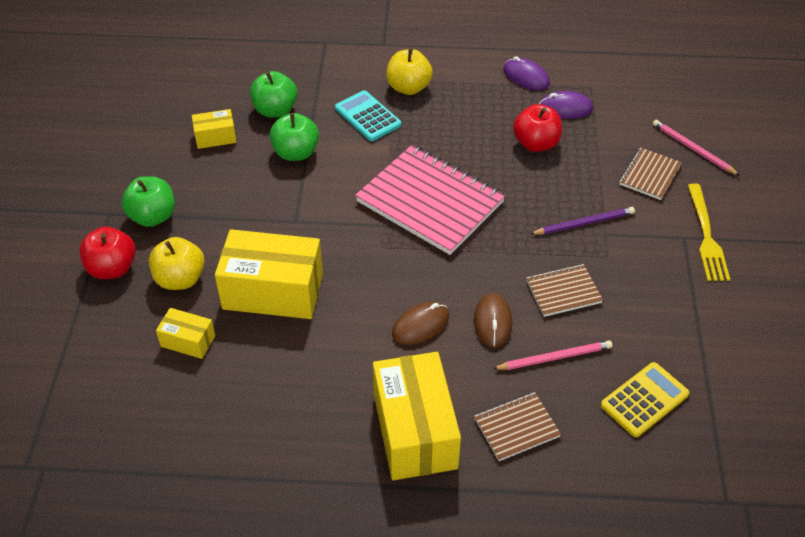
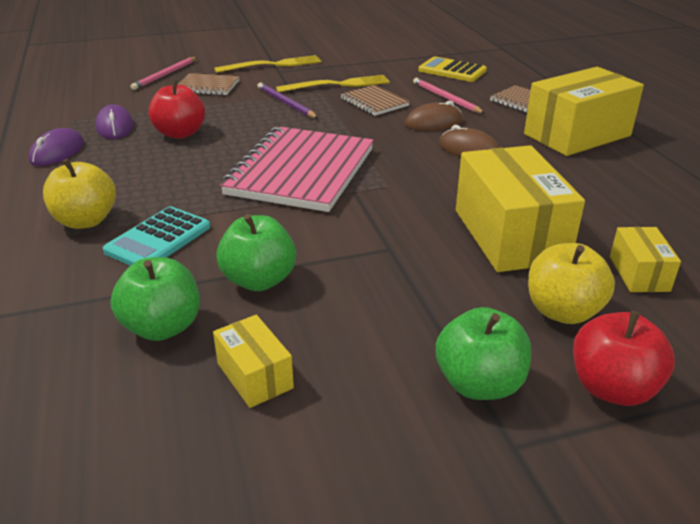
camera: 110 degrees left, 15 degrees down
(625, 276) = (338, 85): none -> yellow fork

